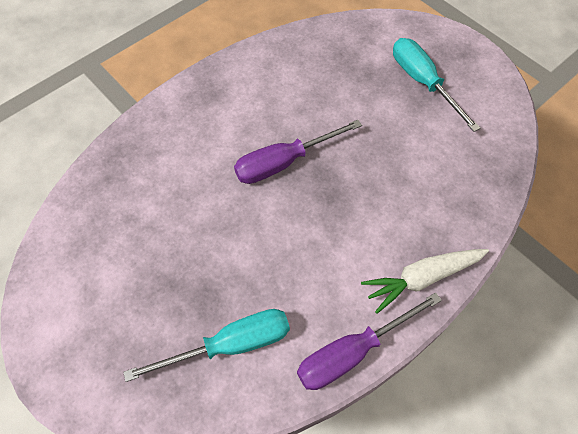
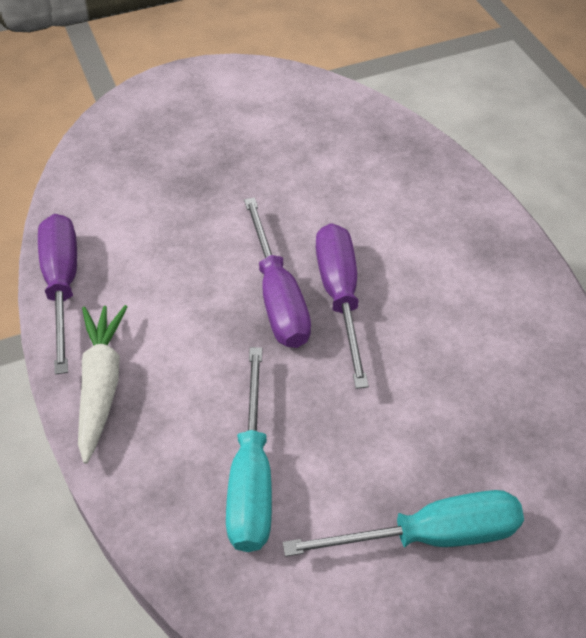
camera: 110 degrees right, 10 degrees down
(230, 345) = (134, 192): turquoise screwdriver -> turquoise screwdriver (251, 477)
(300, 198) = (278, 297): none -> purple screwdriver

